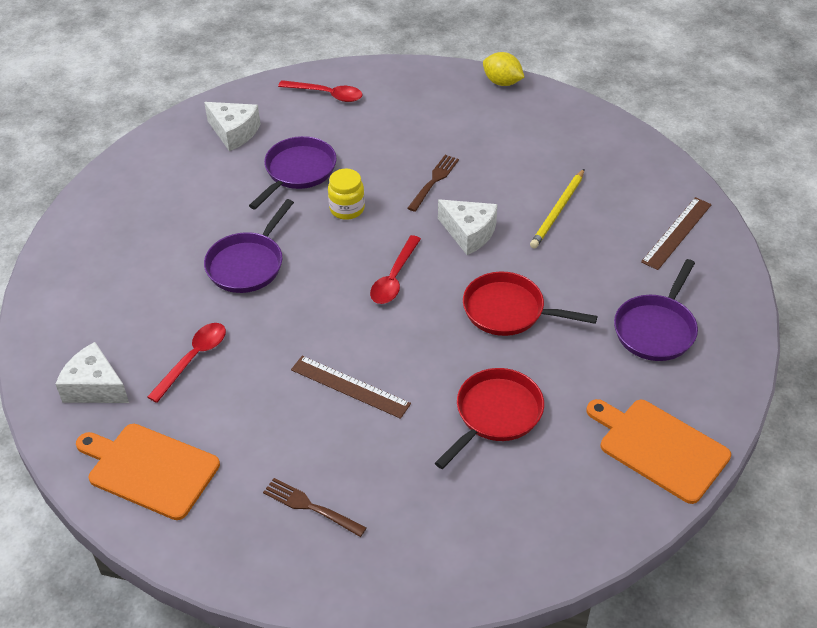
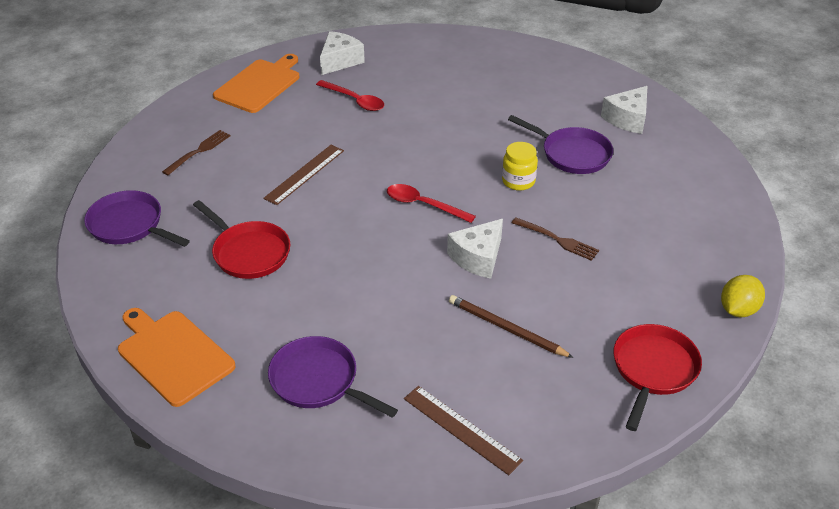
camera: 95 degrees right, 5 degrees down
(248, 264) = (453, 125): purple pan -> purple pan (129, 225)
(327, 94) = (693, 175): red spoon -> none
(509, 311) = (367, 274): red pan -> red pan (653, 370)
(558, 211) = (506, 328): yellow pencil -> brown pencil
(659, 448) = (173, 355): orange cutting board -> orange cutting board turned 90 degrees counterclockwise

